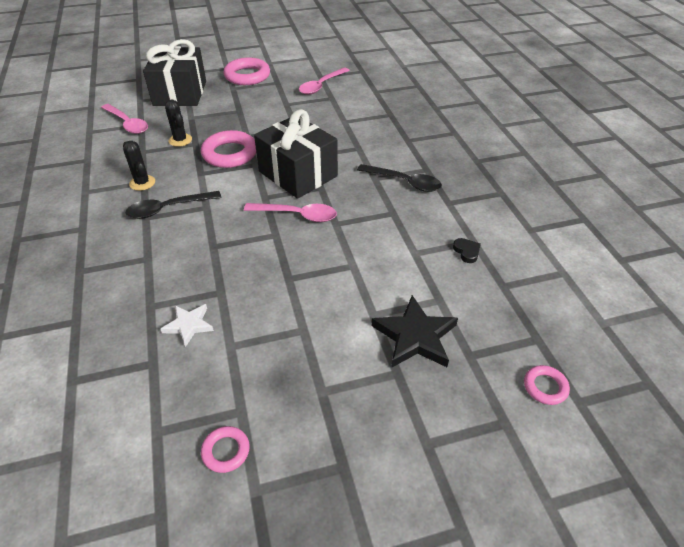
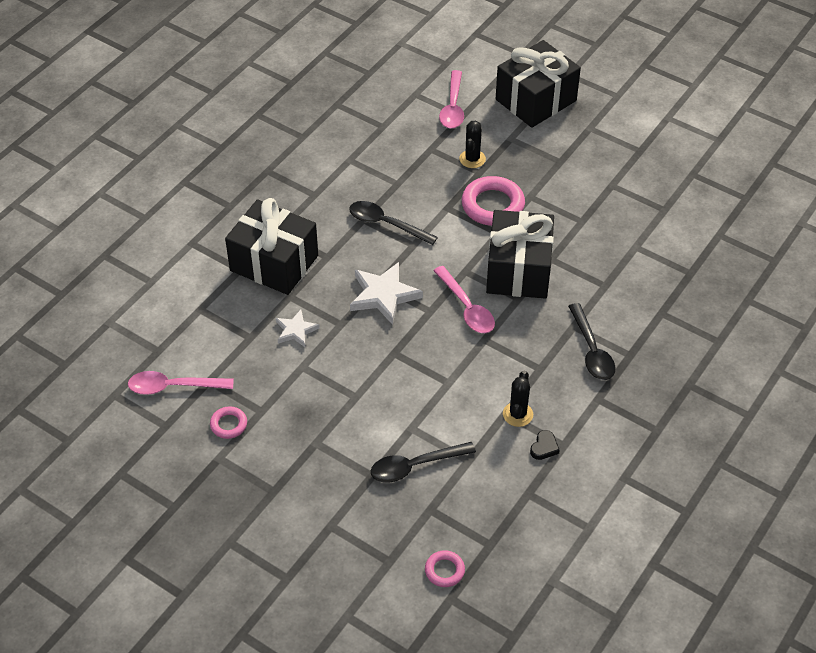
camera: 50 degrees right, 5 degrees up
(104, 294) = (274, 263): none -> black gift
(142, 183) = (396, 183): black cactus -> black cactus (517, 414)
(228, 250) = (383, 295): none -> white star
(247, 76) = (623, 121): pink ring -> none
(321, 86) = (676, 187): pink spoon -> pink spoon (173, 387)
(415, 336) = (415, 466): black star -> black spoon

